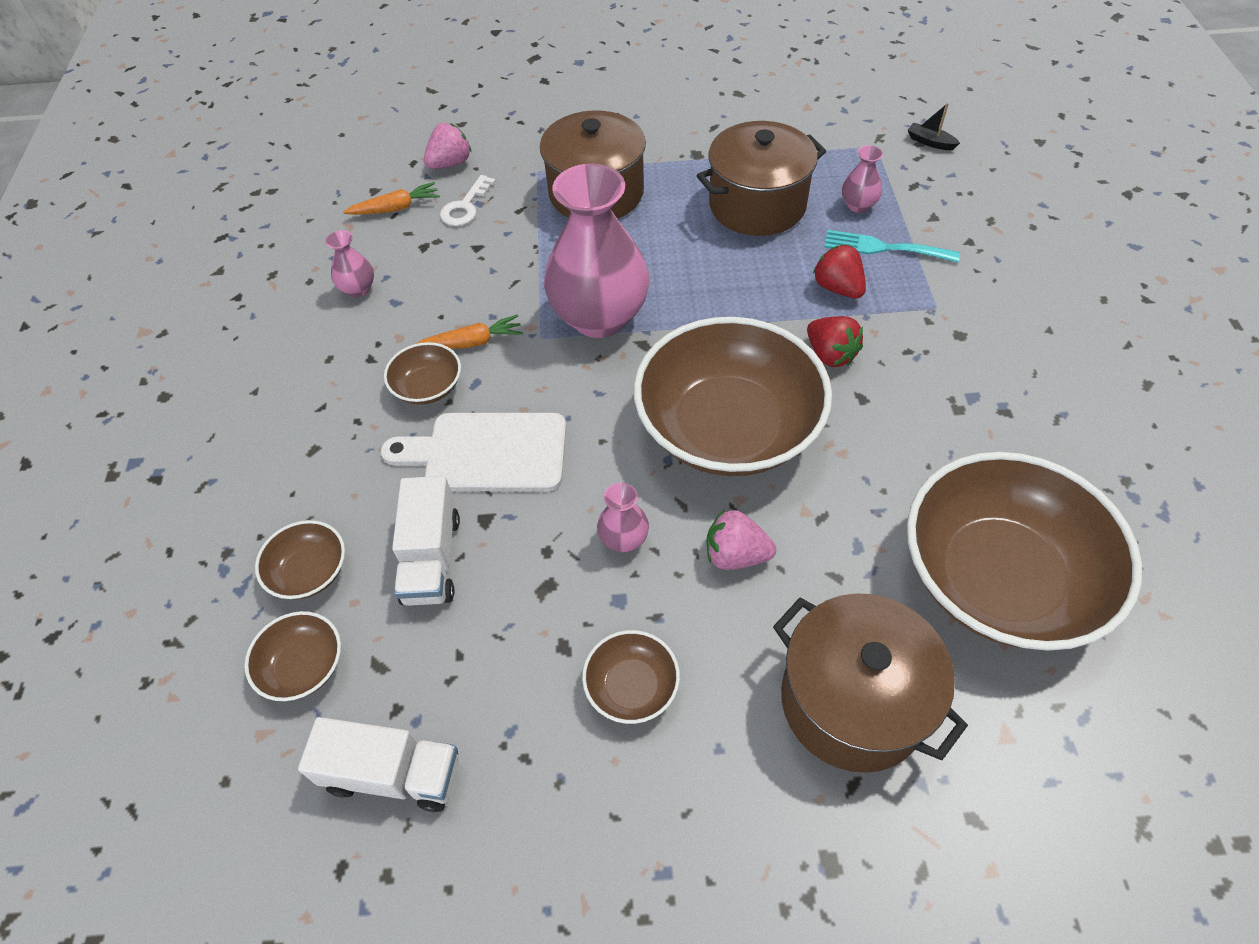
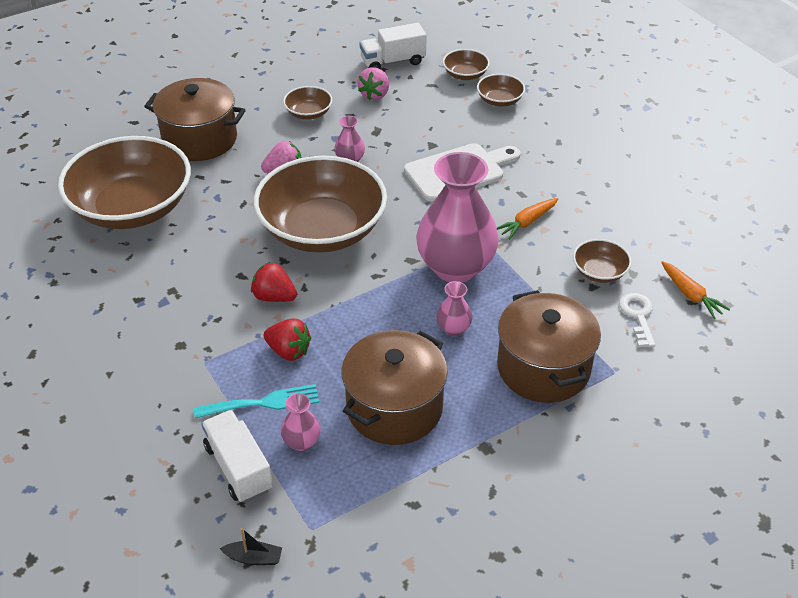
camera: 150 degrees right, 10 degrees down
(358, 289) = (642, 228): pink vase -> pink vase (453, 328)
(396, 208) = (690, 295): orange carrot -> orange carrot turned 75 degrees counterclockwise
(427, 387) = (528, 190): brown bowl -> brown bowl (599, 272)
(431, 558) = (444, 123): white truck -> white truck (238, 468)
(450, 163) = (696, 352): pink strawberry -> pink strawberry (375, 94)

